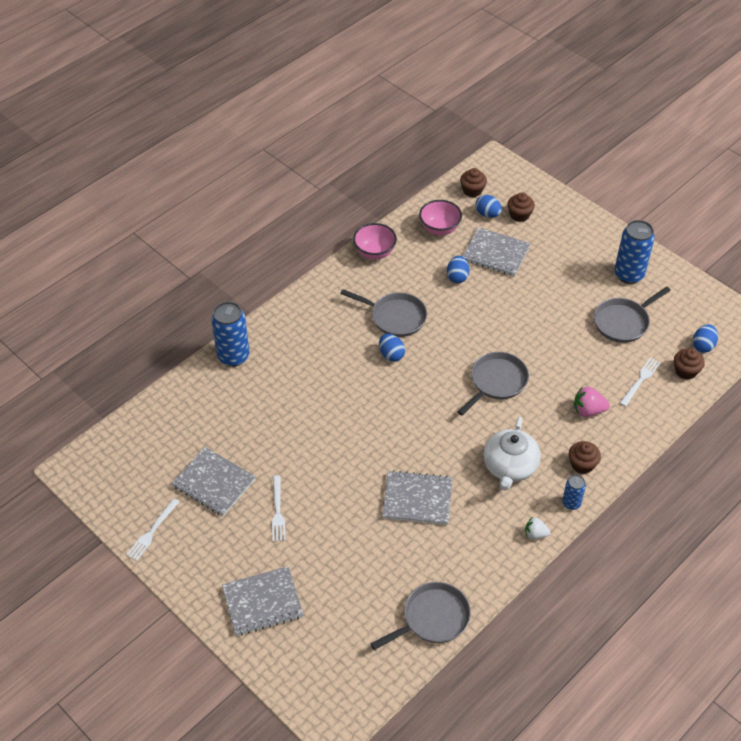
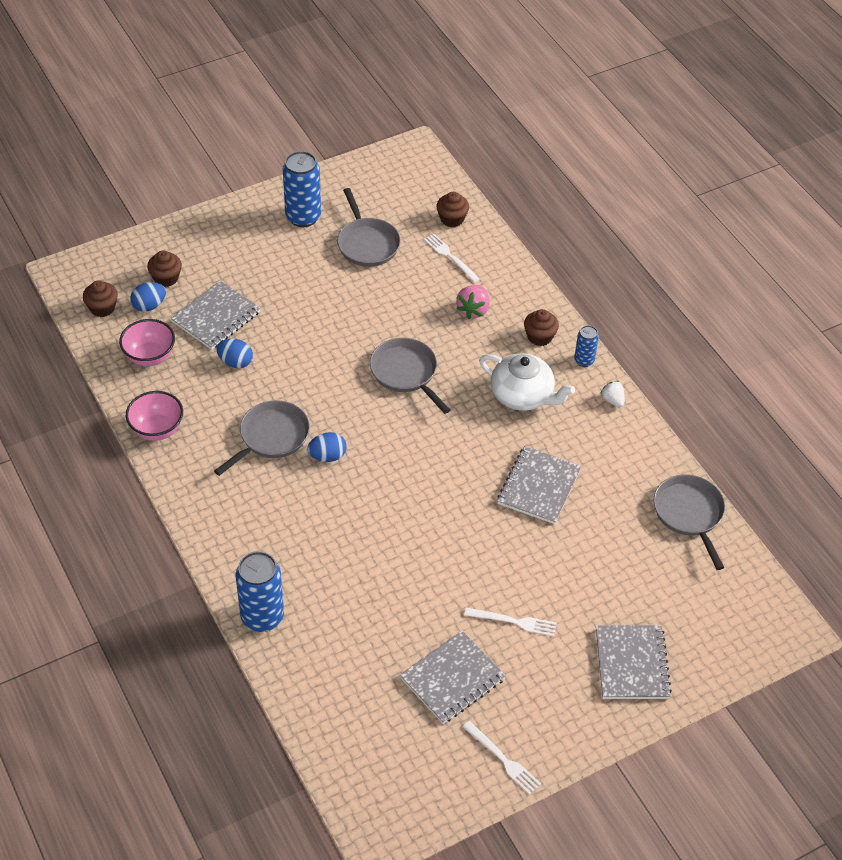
camera: 75 degrees left, 0 degrees up
(535, 534) = (612, 400): white strawberry -> white strawberry turned 120 degrees clockwise
(703, 346) = (425, 195): blue egg -> none

